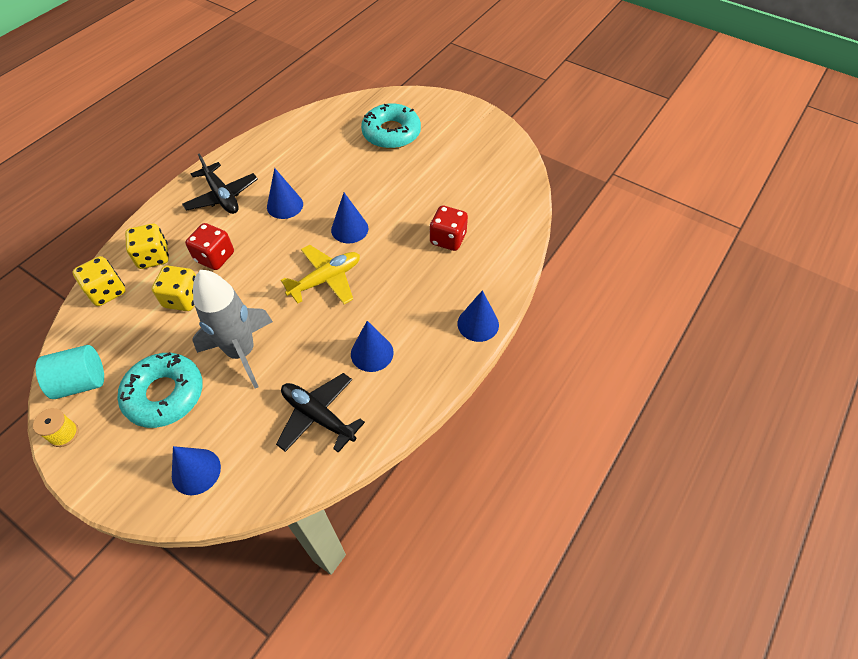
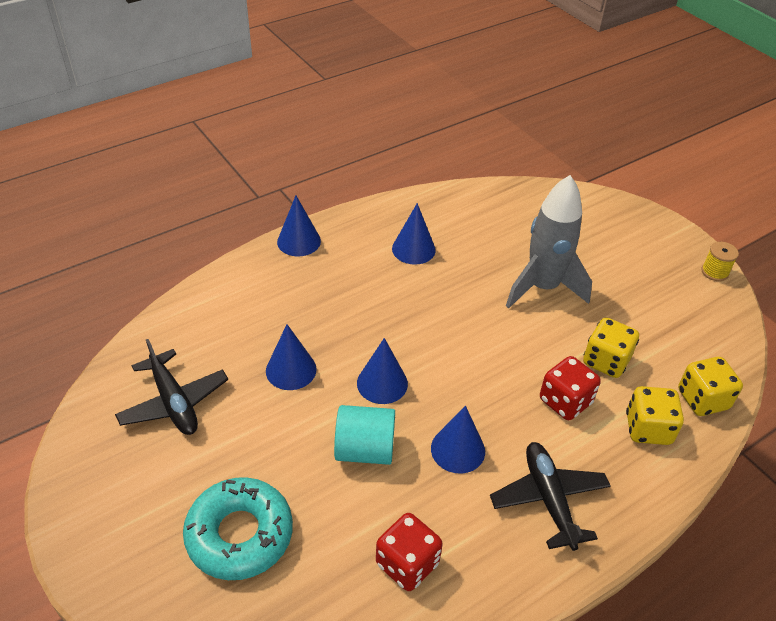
camera: 160 degrees left, 10 degrees down
(81, 382) = (709, 309): turquoise cylinder -> turquoise cylinder (365, 449)
(164, 394) = (621, 275): turquoise donut -> none
(196, 471) = (591, 215): blue cone -> blue cone (291, 370)
(318, 416) = (480, 219): black plane -> black plane (174, 402)
(326, 280) = (434, 330): yellow plane -> none
(448, 239) = (270, 331): red dice -> red dice (407, 564)

